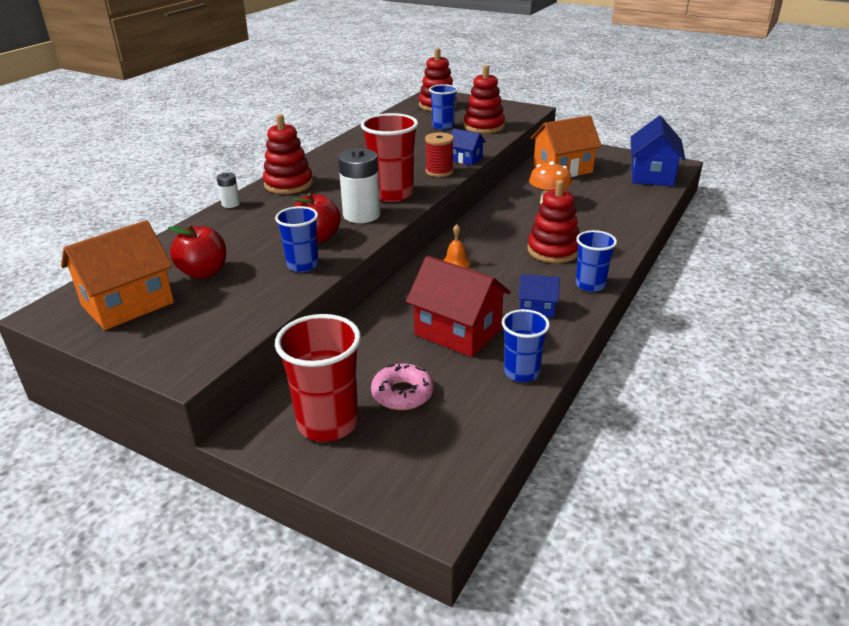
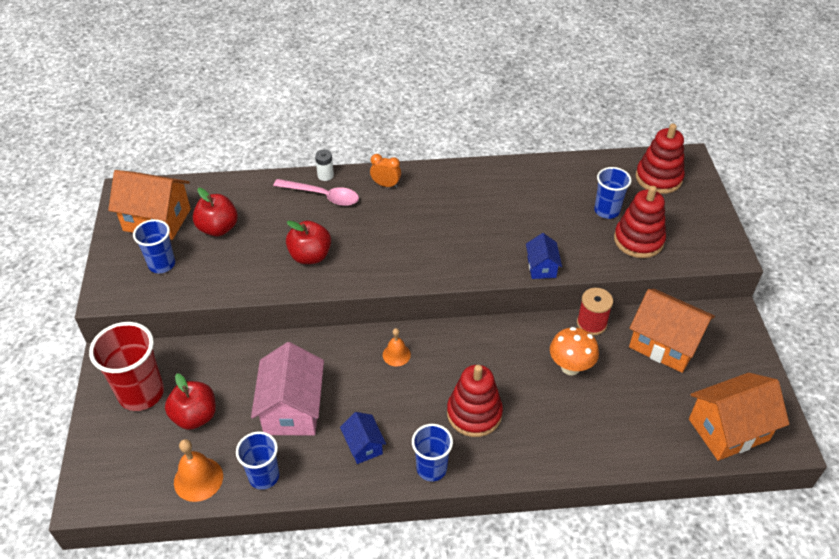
camera: 55 degrees right, 15 degrees up
(253, 212) = (322, 196): none -> pink spoon
(288, 184) = (386, 185): red stacking toy -> orange clock
(302, 265) = (264, 273): blue cup -> blue cup (162, 264)
(361, 215) = (368, 259): white battery -> none
(392, 194) = (422, 257): red cup -> none
(402, 394) = (195, 416): pink donut -> red apple
(439, 171) = (496, 263): red spool -> red spool (591, 323)
(457, 332) = (292, 409): red house -> pink house
(486, 416) = (198, 479): none -> orange bell
(652, 175) = (728, 429): blue house -> orange house

